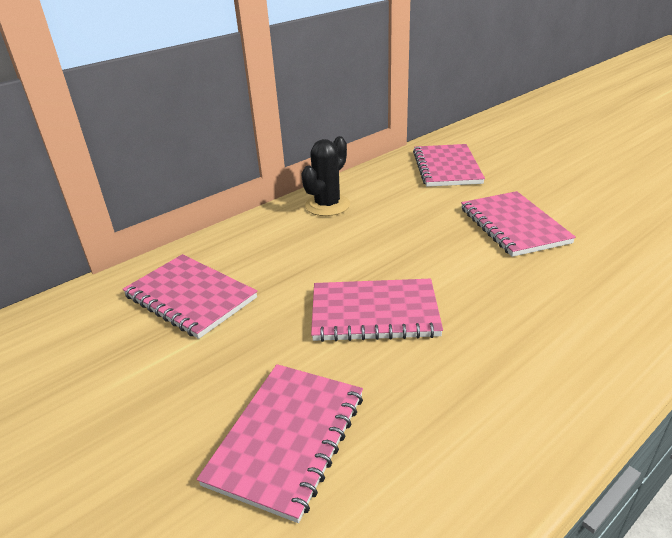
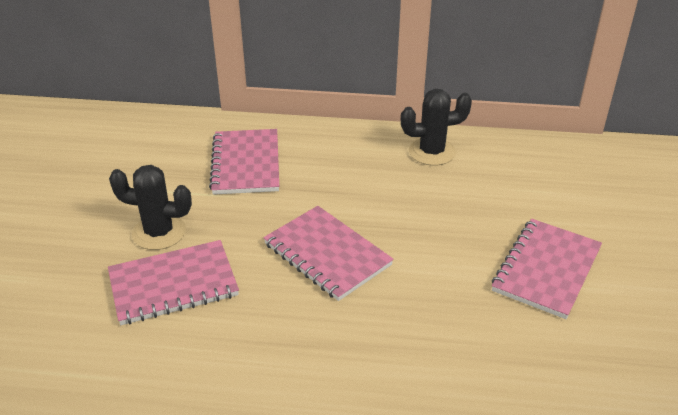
camera: 45 degrees right, 5 degrees up
(194, 407) = (159, 232): none -> black cactus
(447, 167) = (593, 180): pink notebook -> none

